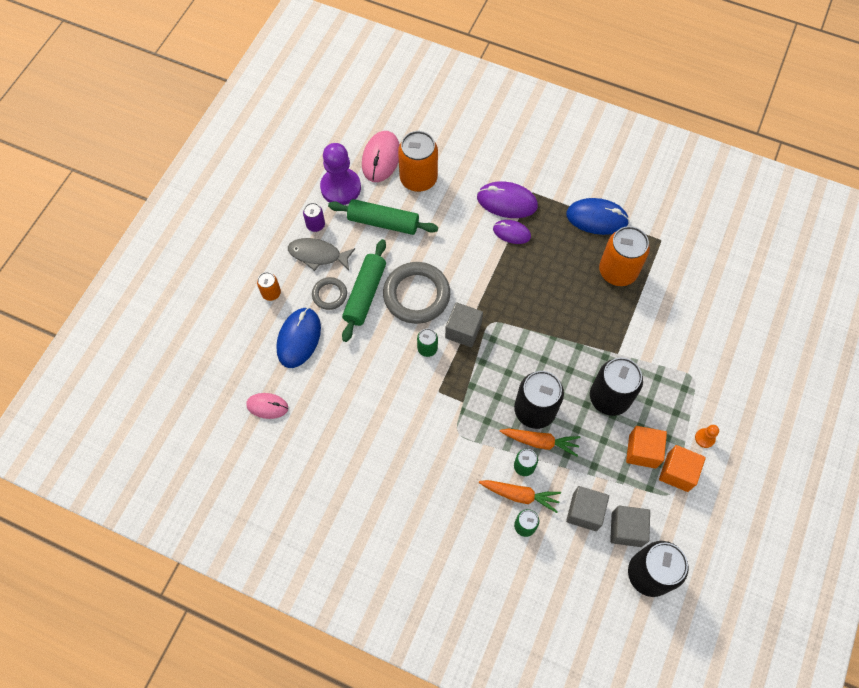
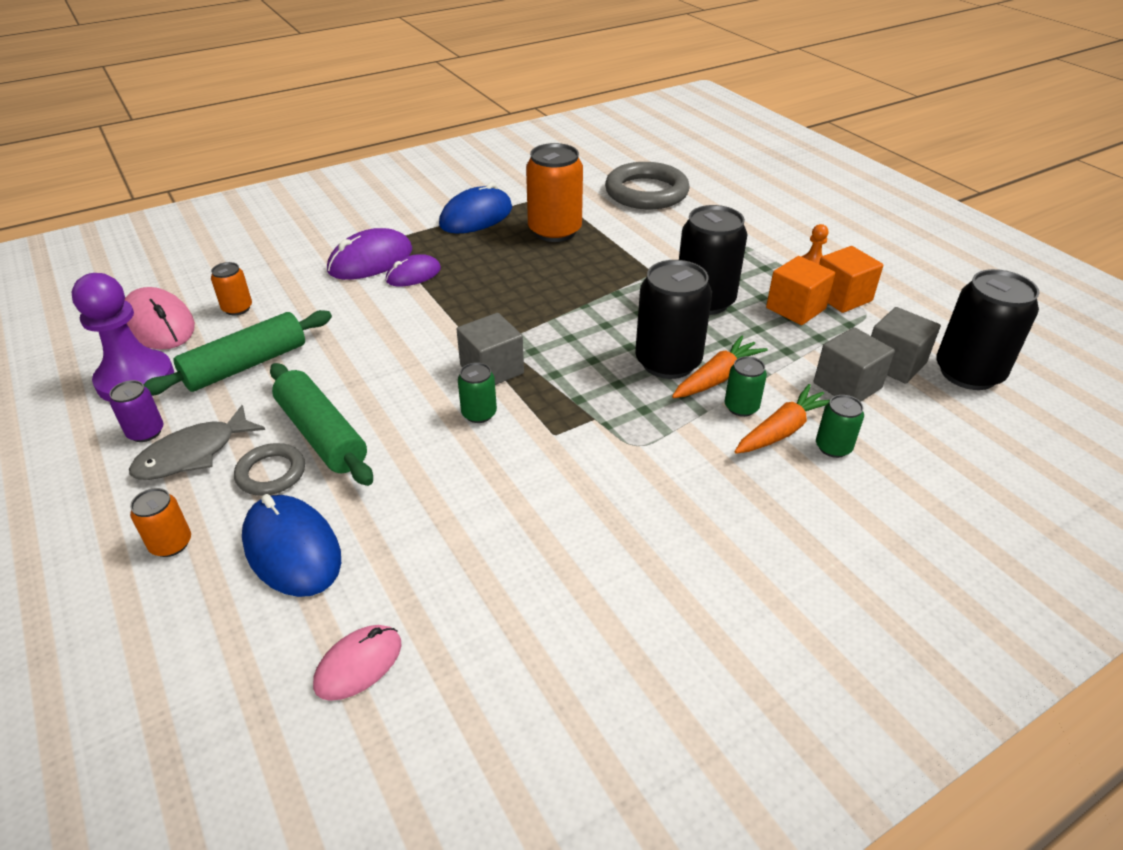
camera: 55 degrees left, 25 degrees down
(416, 295) = (389, 386): grey ring -> grey ring (646, 192)
(418, 179) = (237, 308): orange can -> orange can, size x0.49

